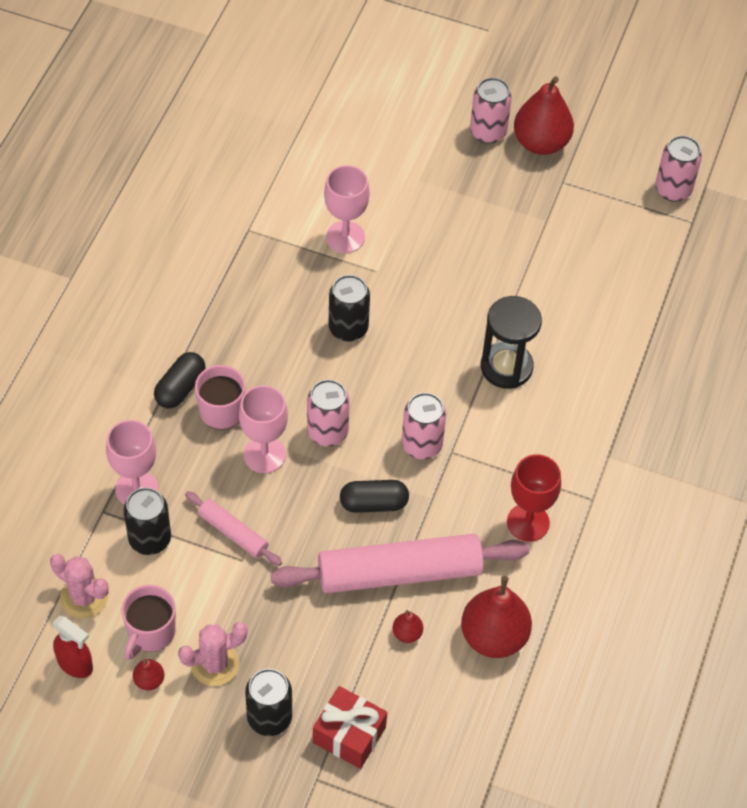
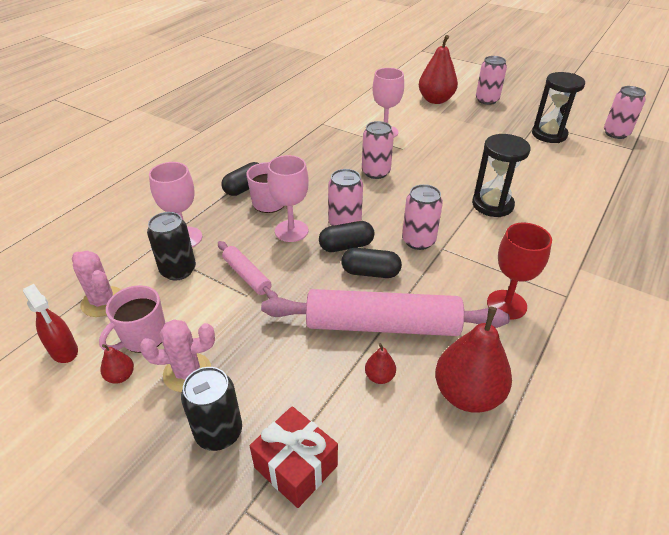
camera: 15 degrees right, 15 degrees down
(337, 468) = (346, 246): none -> black capsule
(348, 328) = (376, 172): black can -> pink can
(541, 143) = (521, 107): red pear -> red pear (435, 100)
(580, 207) = (549, 134): none -> black hourglass

